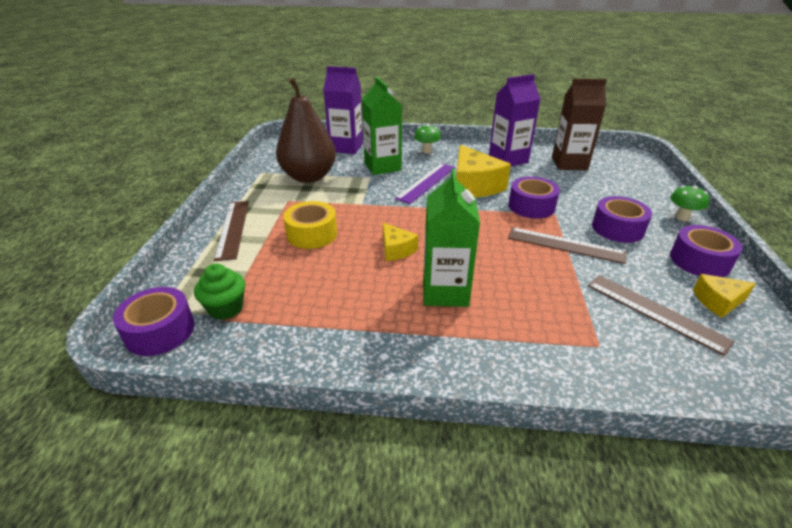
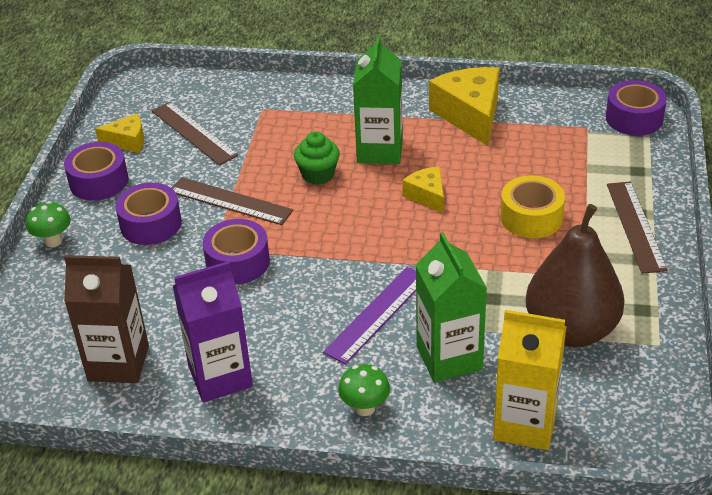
camera: 175 degrees left, 5 degrees up
(226, 308) = (587, 136): green cupcake -> green cupcake (318, 174)
(346, 147) = (525, 424): purple carton -> yellow carton
(474, 186) = (304, 306): yellow cheese -> yellow cheese (470, 115)

